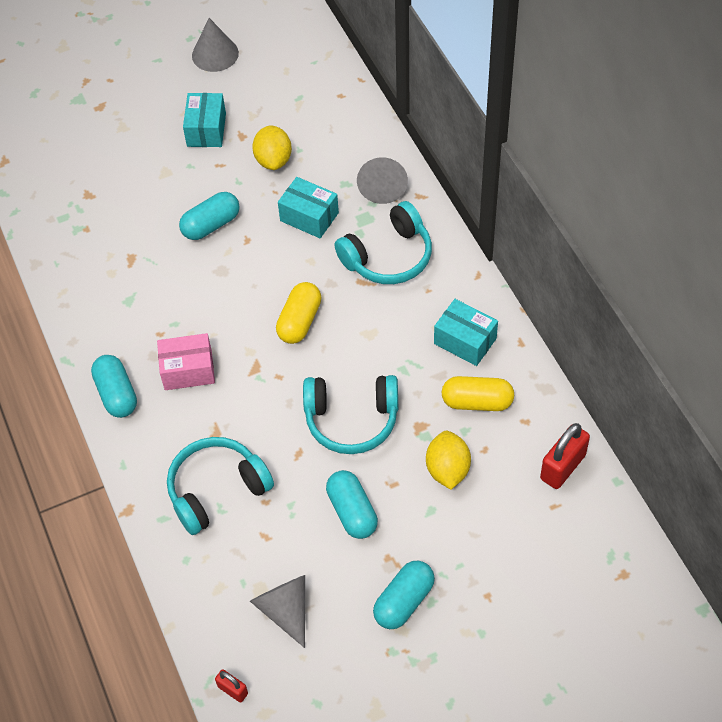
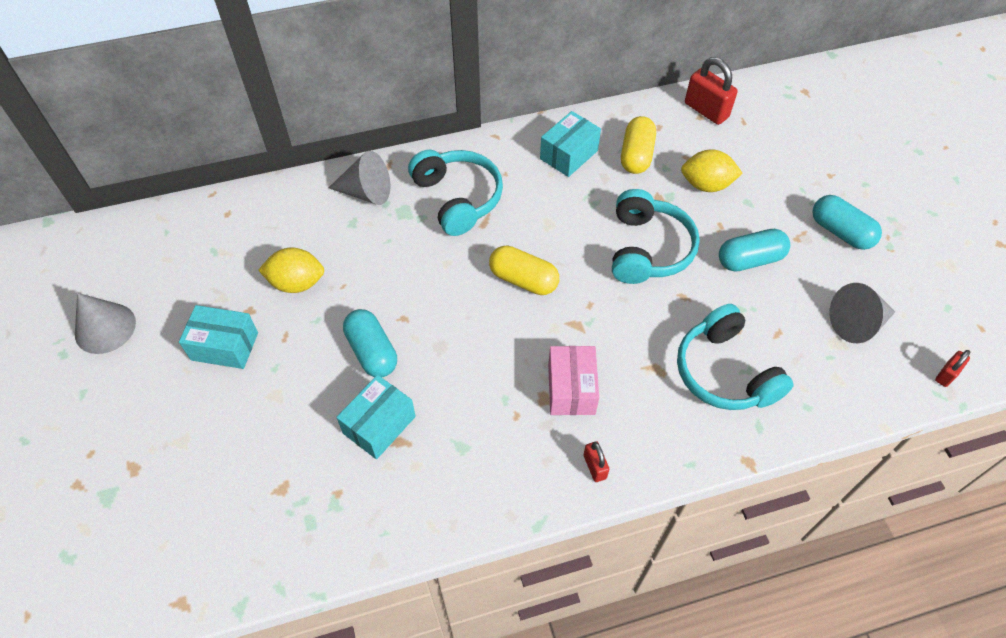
camera: 85 degrees left, 0 degrees up
(116, 394) = (594, 467): turquoise capsule -> red padlock
(309, 217) = (388, 258): turquoise box -> turquoise box (379, 425)

